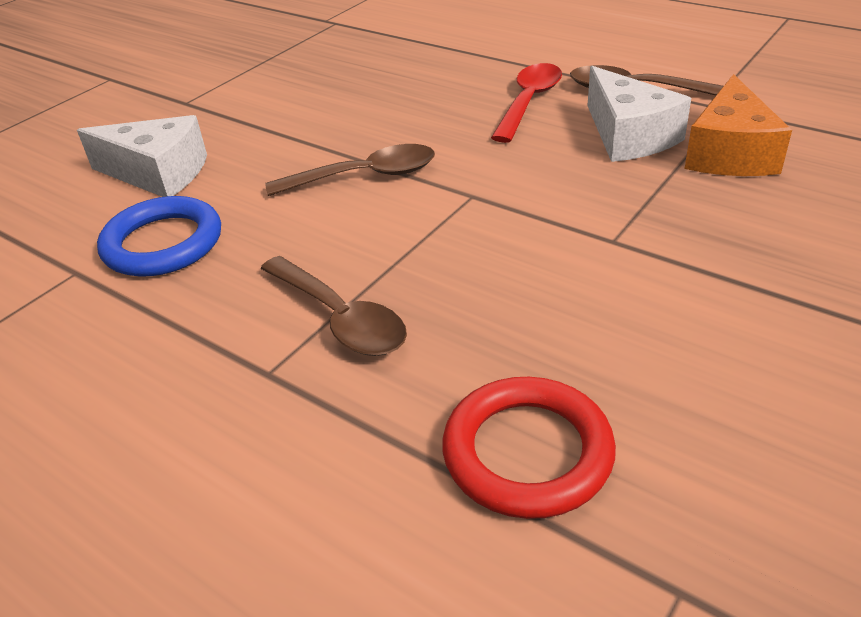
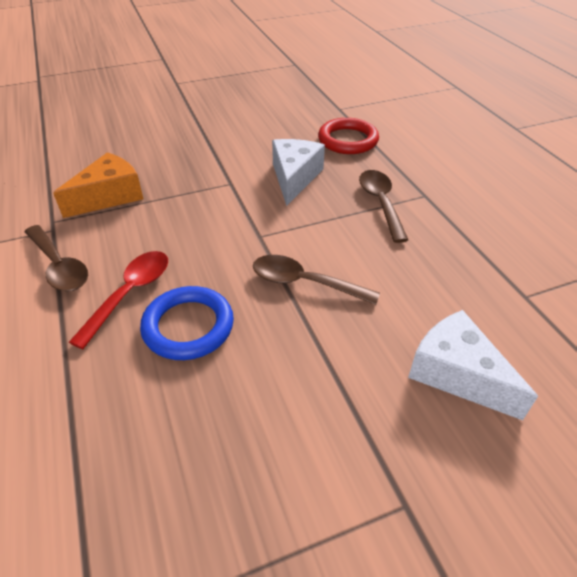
camera: 150 degrees left, 5 degrees up
(163, 243) = (463, 292): blue ring -> blue ring (188, 326)
(529, 102) = (130, 294): red spoon -> red spoon turned 150 degrees clockwise
(628, 136) = (129, 231): white cheese -> white cheese (294, 177)

